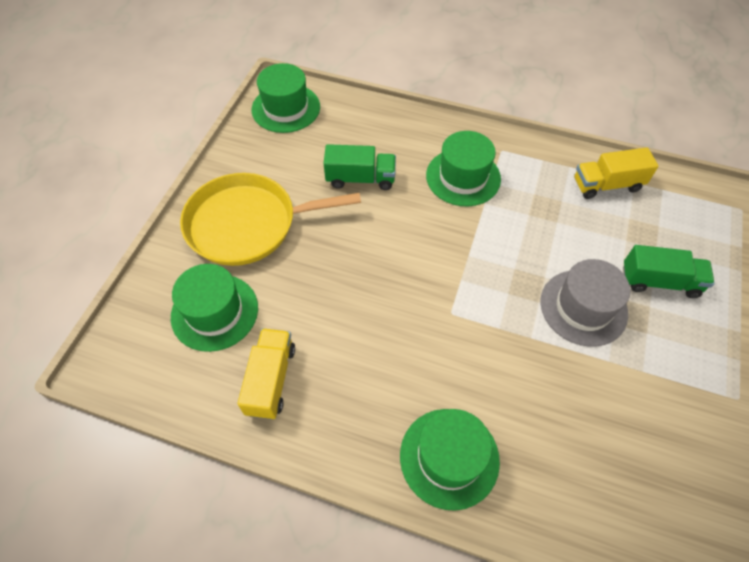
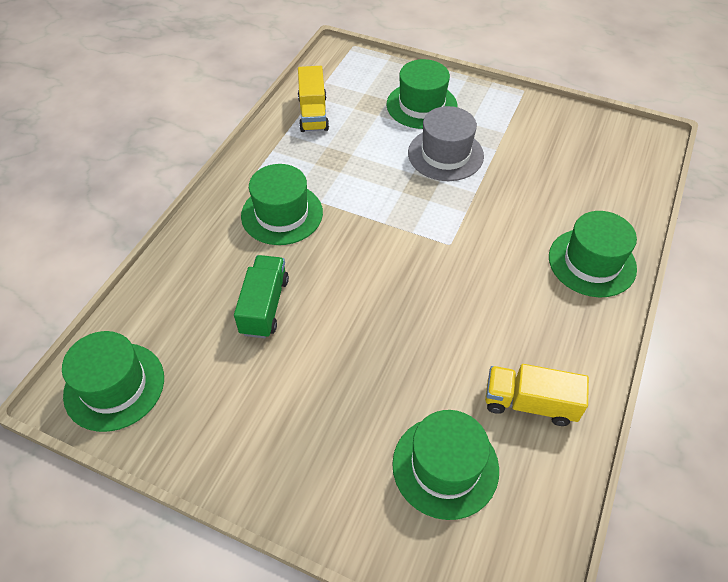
camera: 85 degrees left, 5 degrees down
(248, 224) = (315, 432): yellow pan -> none
(659, 281) = (421, 105): green truck -> green hat

